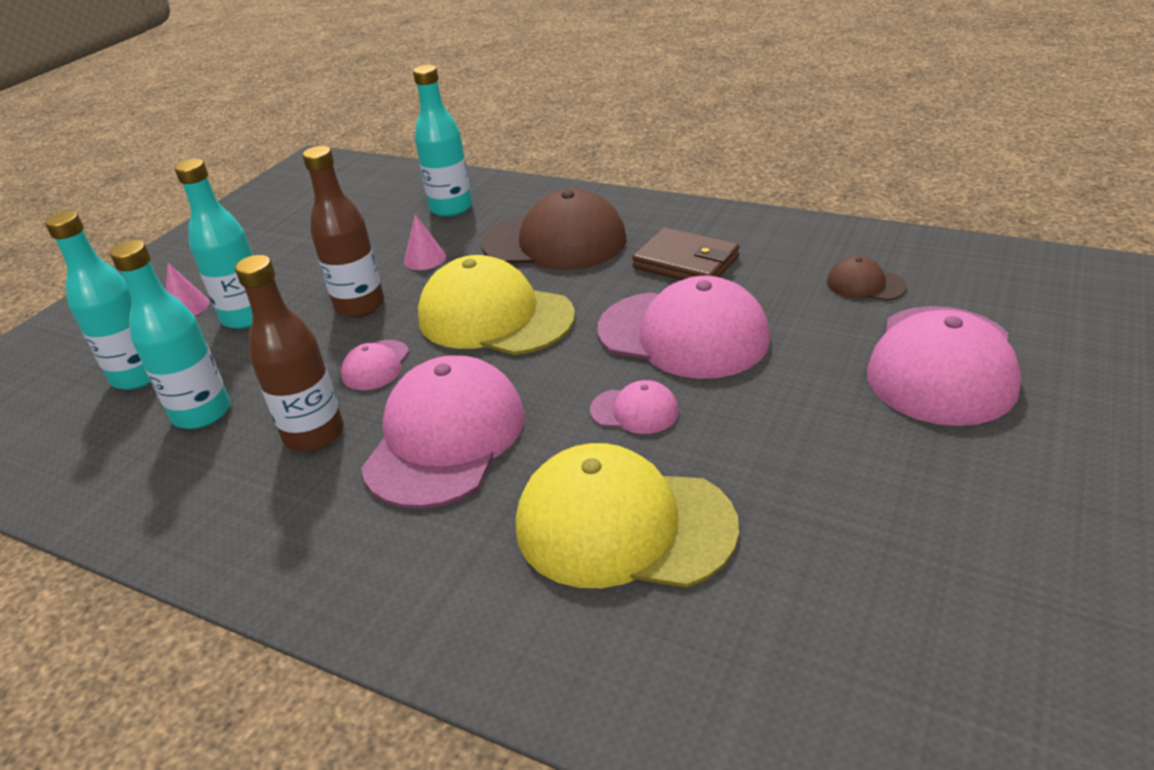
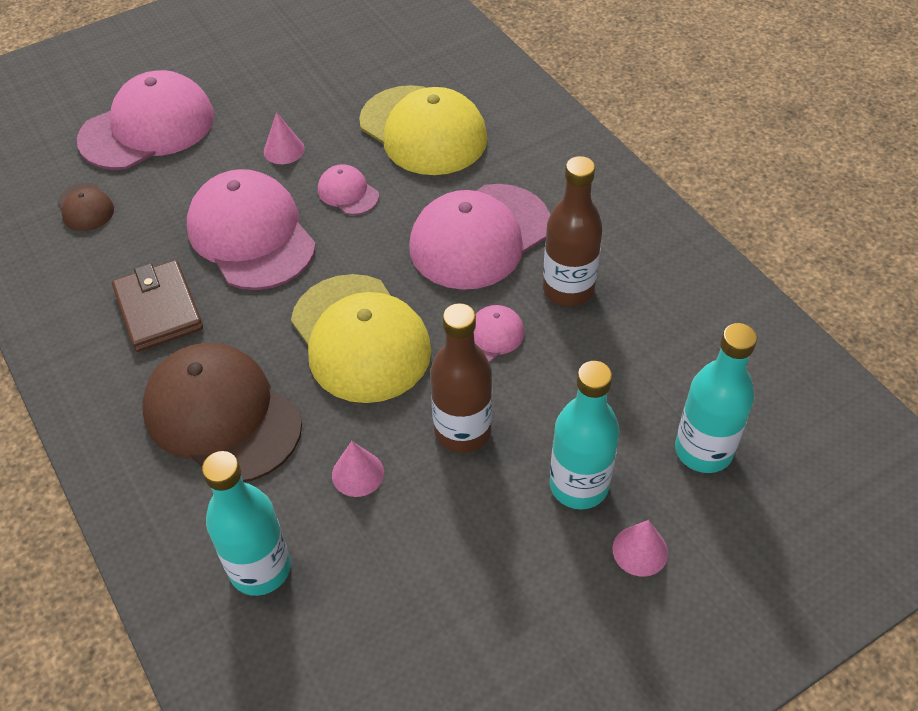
camera: 150 degrees left, 15 degrees up
(202, 413) = (650, 362): turquoise bottle -> none
(763, 417) = (284, 150): none -> pink cone

